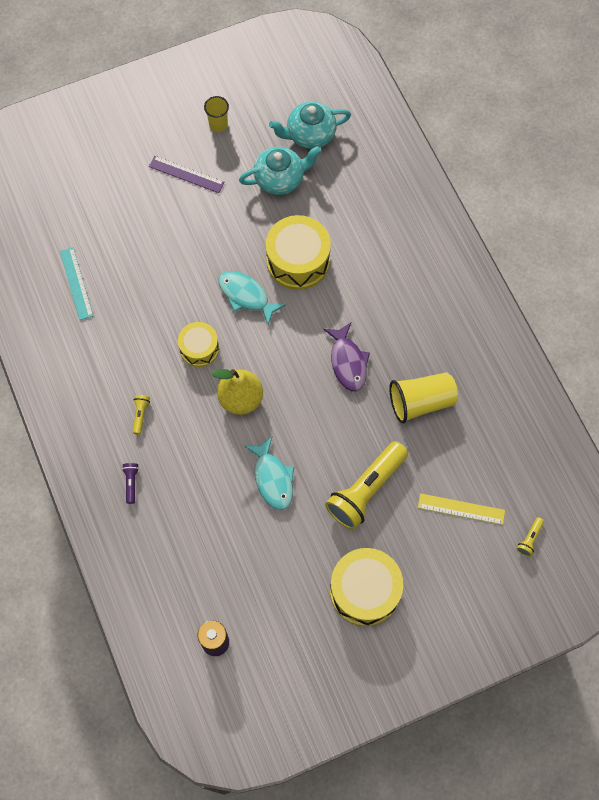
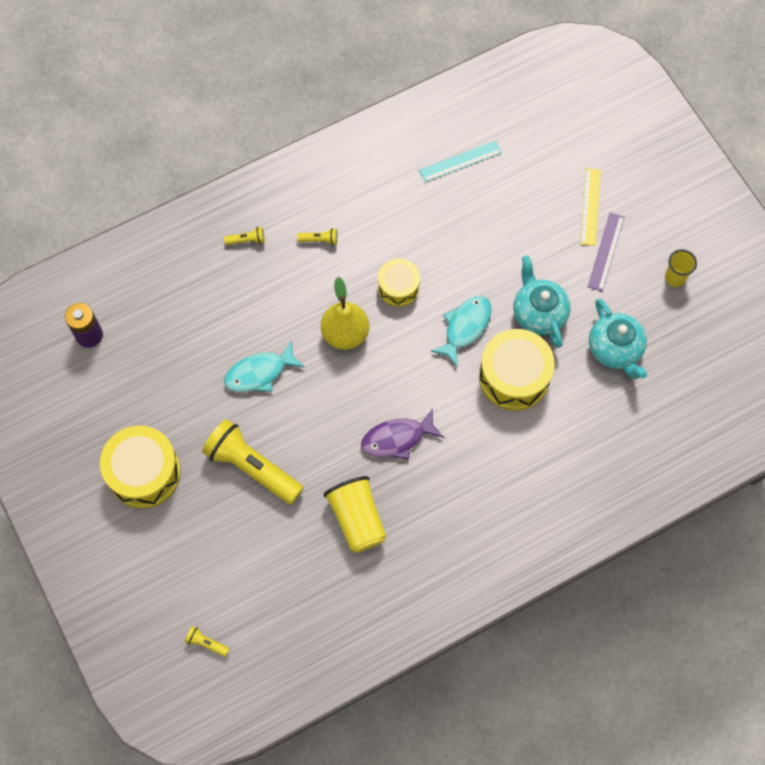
camera: 85 degrees right, 0 degrees up
(131, 483) = (247, 240): purple flashlight -> yellow flashlight
(310, 135) = (678, 376): turquoise teapot -> turquoise teapot (538, 313)
(461, 509) = (237, 568): yellow ruler -> yellow ruler (590, 207)

